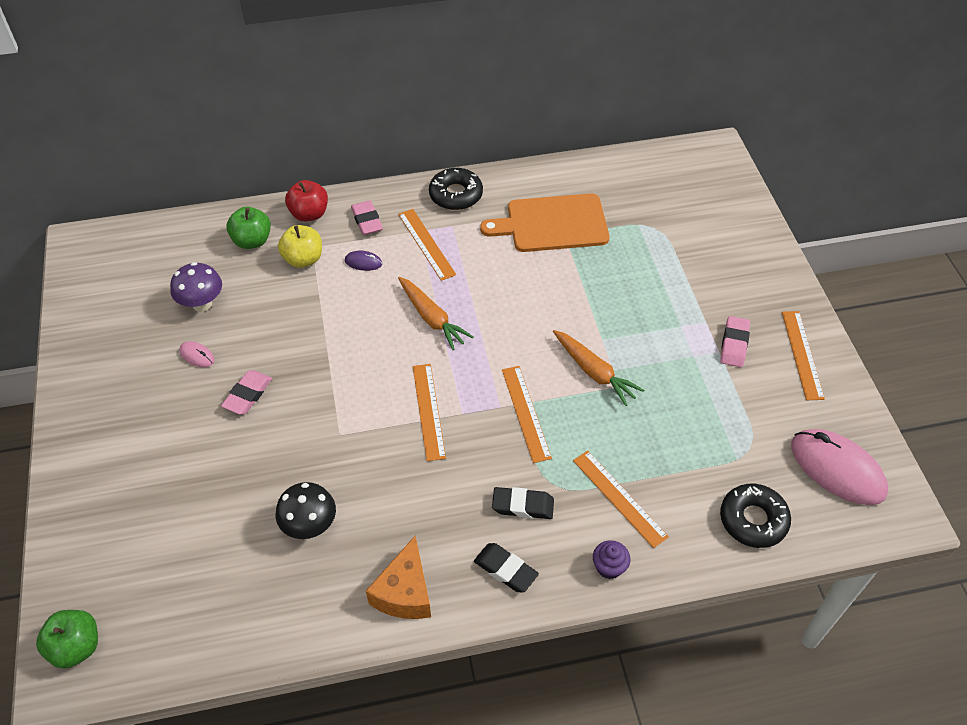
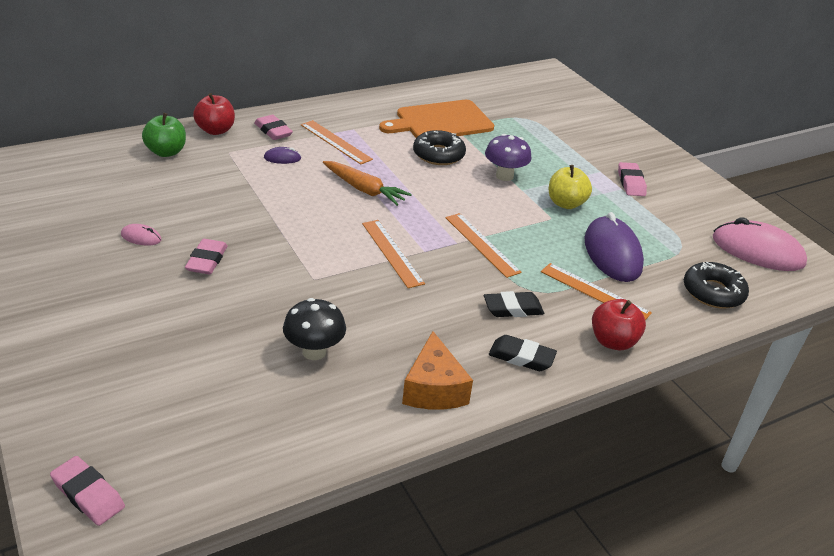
camera: 20 degrees left, 15 degrees down
(76, 647) = (88, 494): green apple -> pink eraser
(202, 304) = (132, 199): purple mushroom -> purple mushroom (504, 176)
(303, 259) = (223, 160): yellow apple -> yellow apple (566, 203)
(456, 195) = (347, 109): black donut -> black donut (438, 154)
(594, 372) = (526, 211): orange carrot -> none
(609, 567) = (613, 341): purple cupcake -> red apple
(663, 447) = (612, 253): none -> purple mouse
(802, 354) = (687, 184): orange ruler -> none

